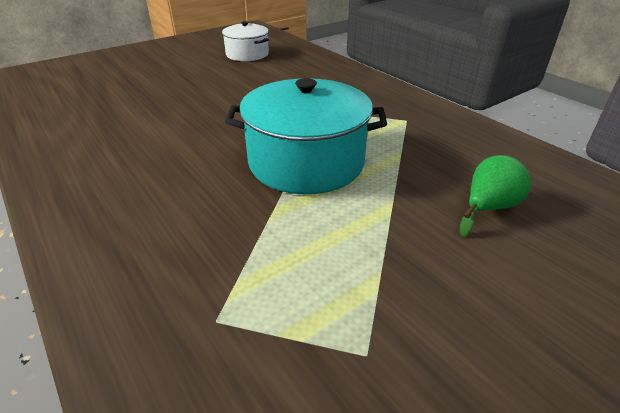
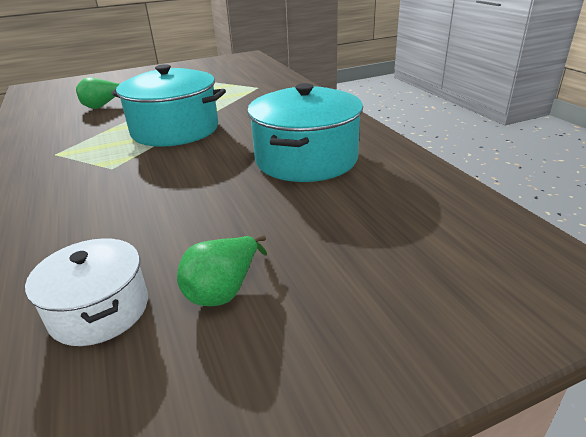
camera: 165 degrees left, 5 degrees down
(135, 132) = (306, 159): none -> turquoise pot
(192, 62) = (224, 290): none -> green pear

